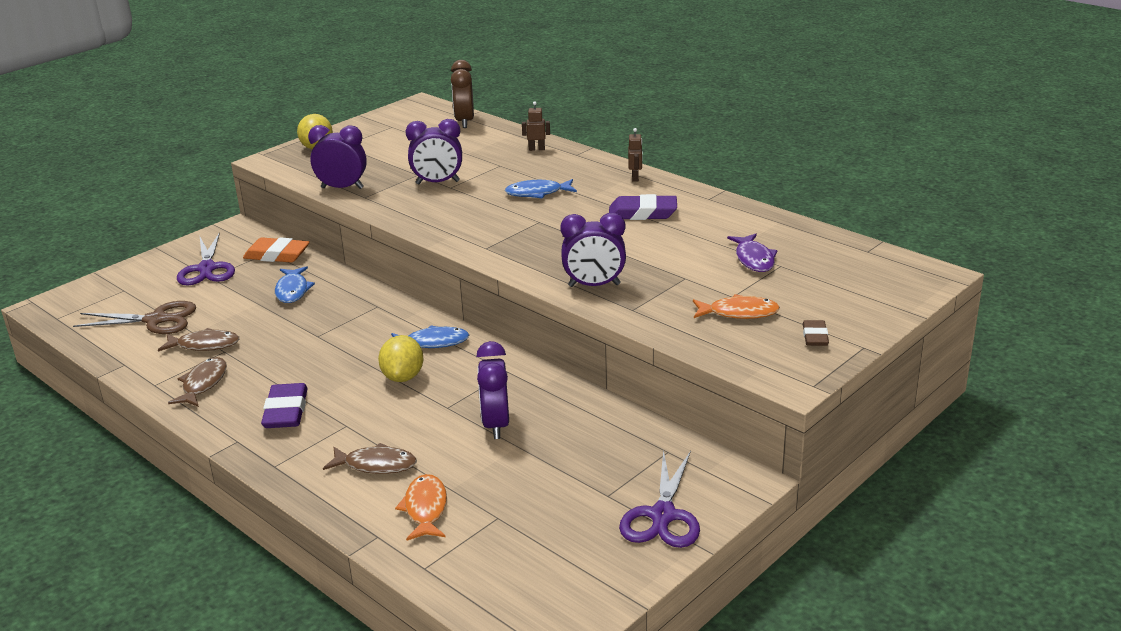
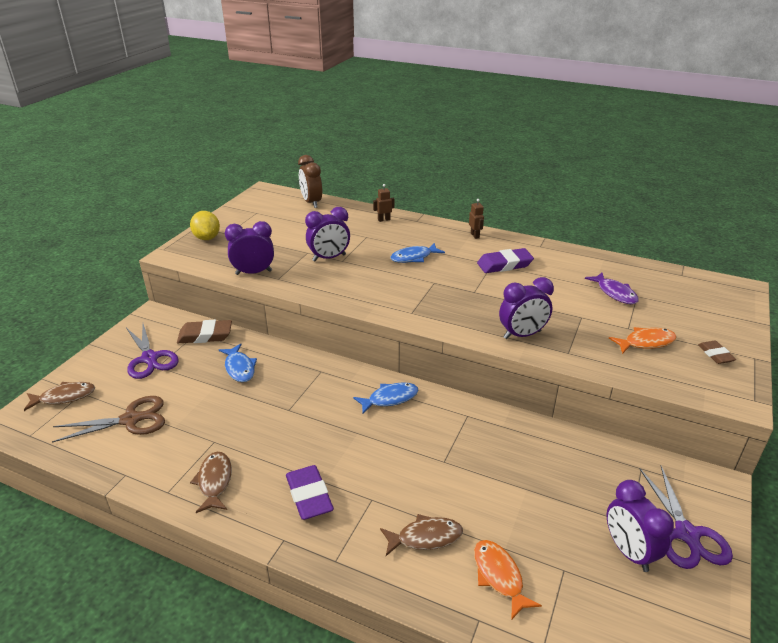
camera: 20 degrees left, 5 degrees up
(204, 345) = (192, 438): brown fish -> brown fish (64, 397)
(277, 255) = (205, 335): orange eraser -> brown eraser
(403, 377) = (387, 438): yellow lemon -> none
(496, 425) = (495, 471): purple clock -> purple clock (628, 551)

